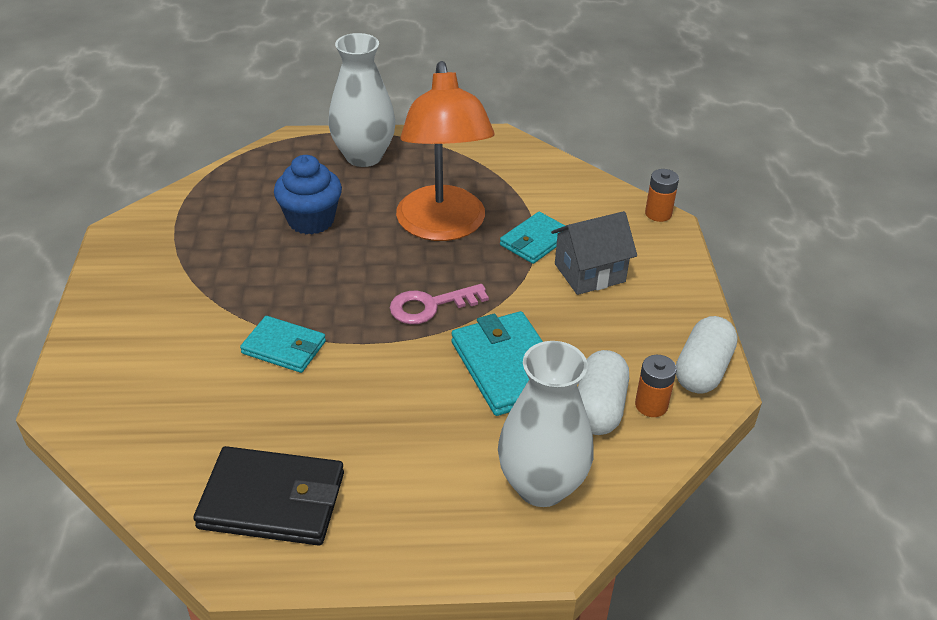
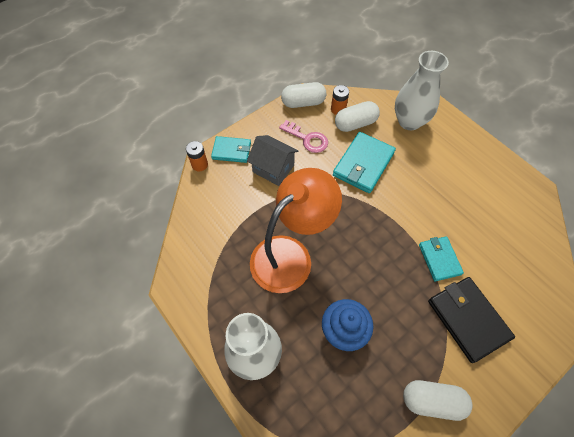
camera: 125 degrees left, 20 degrees up
(170, 240) = (432, 401): none -> white capsule
(272, 500) = (505, 197): black wallet -> black wallet (467, 319)
(430, 306) = (355, 218): pink key -> pink key (307, 139)
(535, 241) = (266, 204): turquoise wallet -> turquoise wallet (231, 151)

